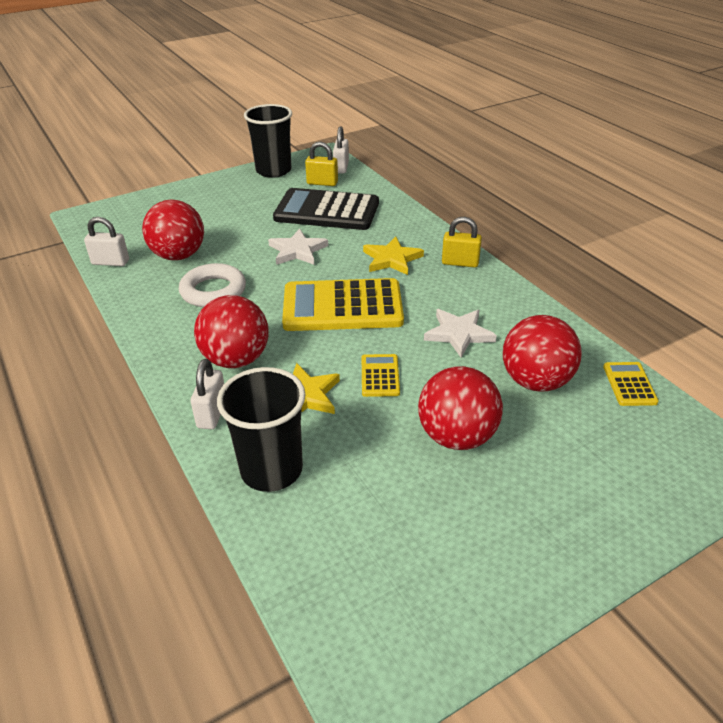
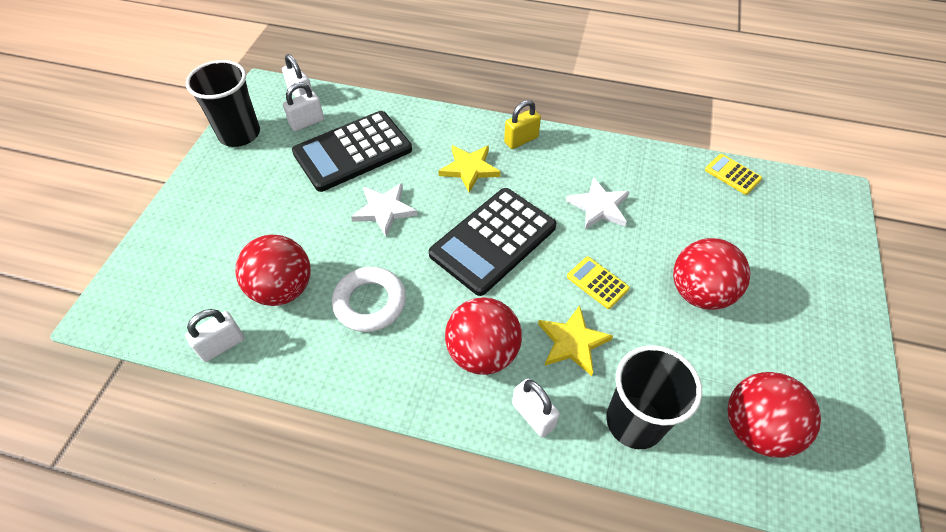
camera: 45 degrees left, 15 degrees up
(322, 183) = (307, 122): yellow padlock -> white padlock
(342, 307) = (493, 241): yellow calculator -> black calculator
(535, 381) = (687, 212): red ball -> red ball (756, 428)

